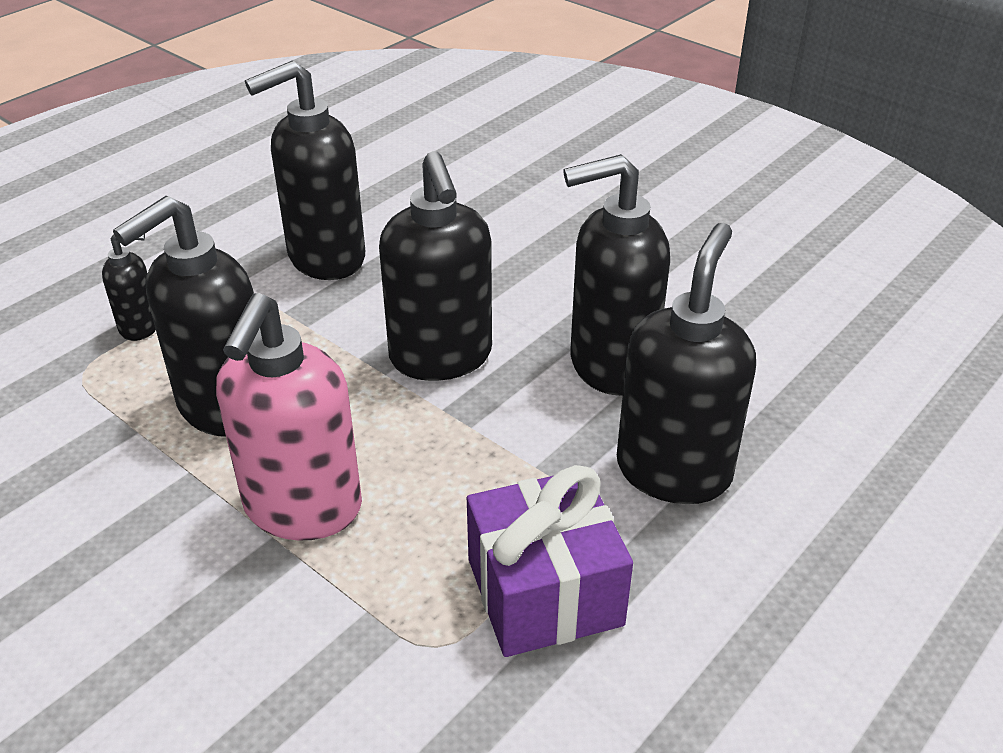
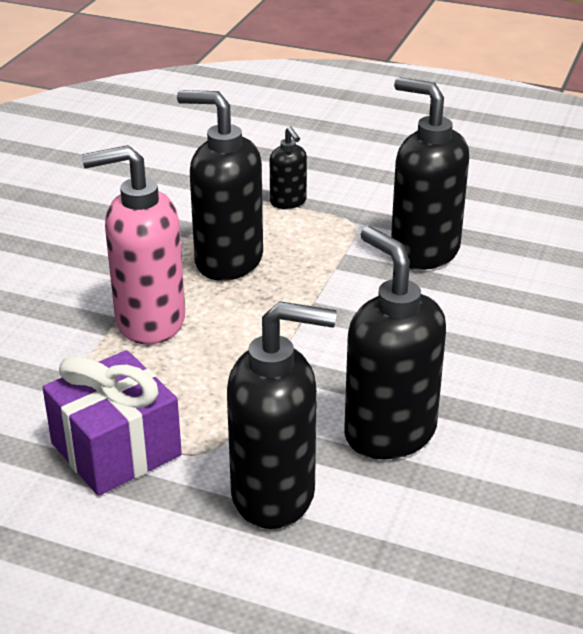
camera: 70 degrees right, 5 degrees down
(441, 357) = (340, 339): black soap dispenser -> none

